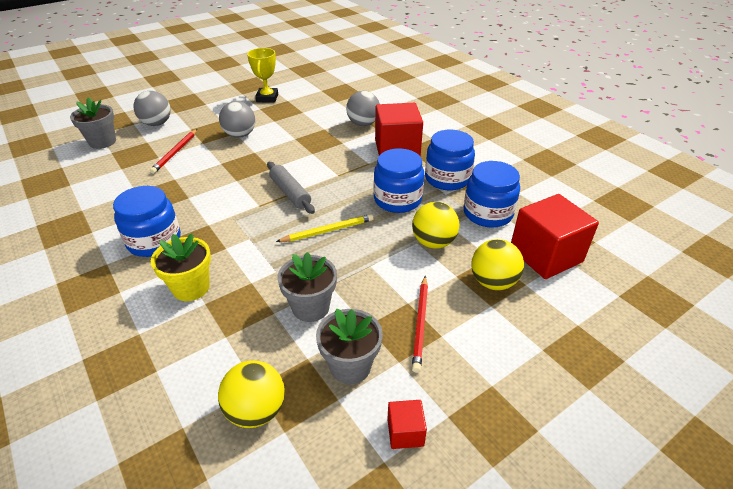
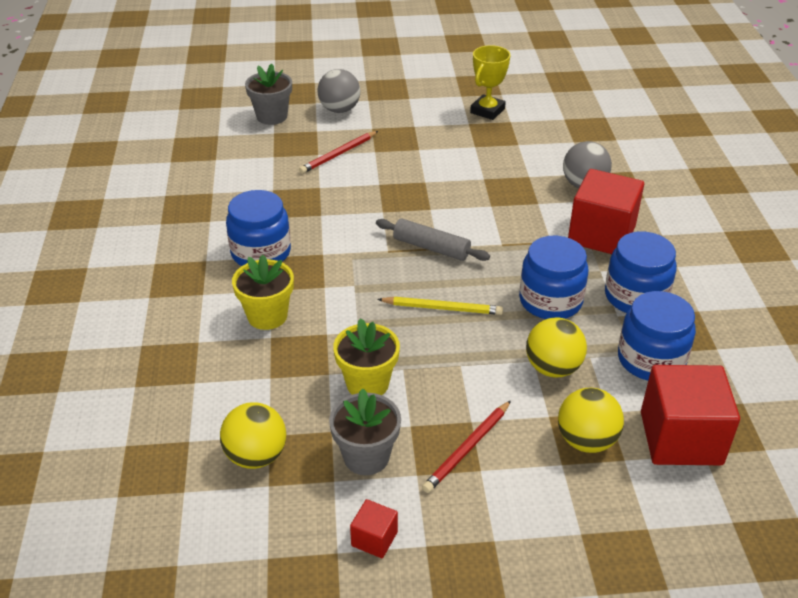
camera: 30 degrees right, 0 degrees up
(240, 135) = (422, 154): grey ball -> none
(290, 193) = (431, 248): grey rolling pin -> grey rolling pin turned 60 degrees counterclockwise
(310, 307) = (367, 383): grey flower pot -> yellow flower pot

